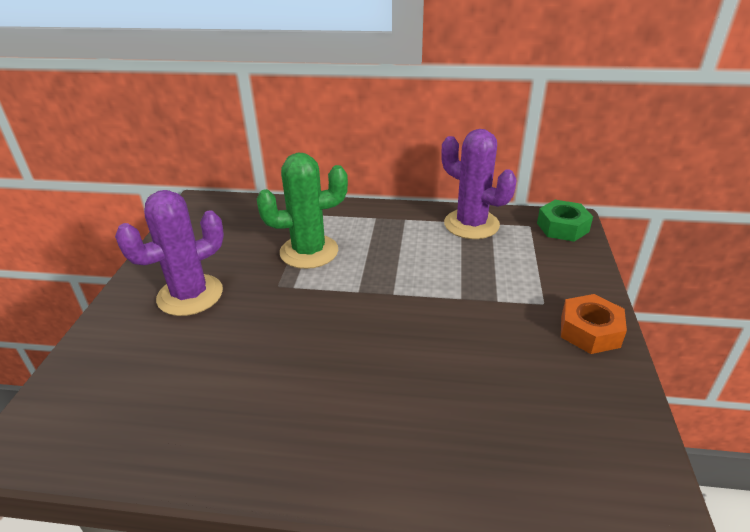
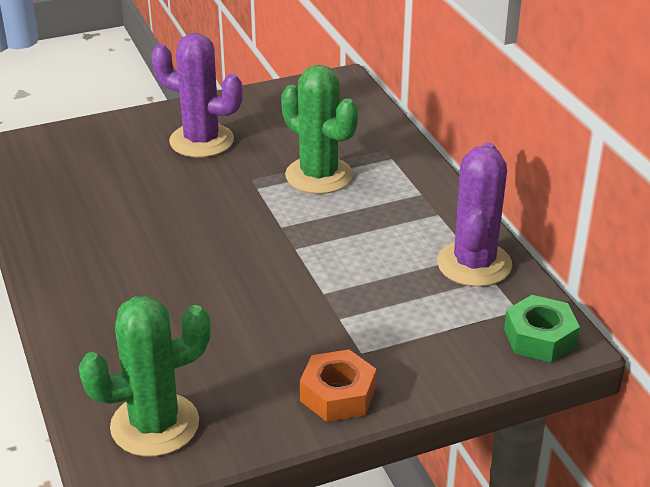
camera: 60 degrees right, 0 degrees up
(594, 460) = (155, 425): none -> green cactus

